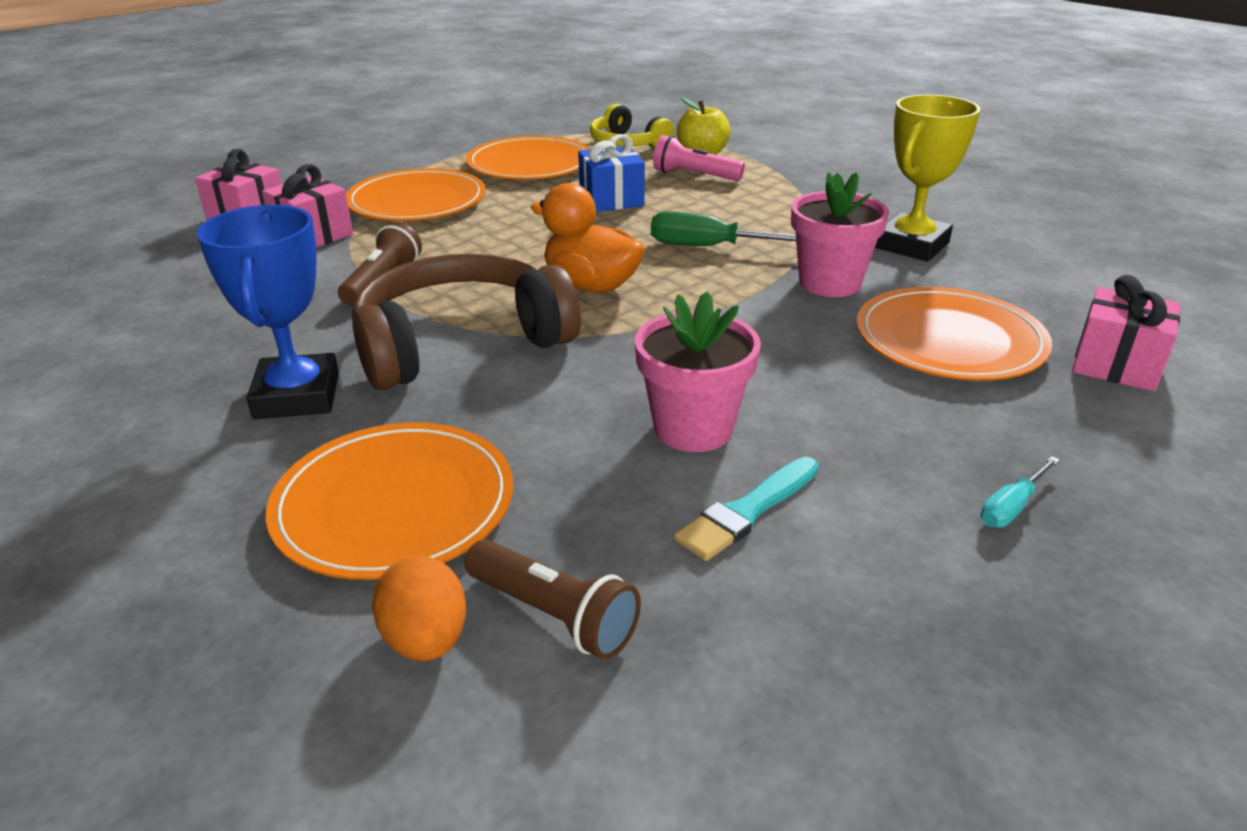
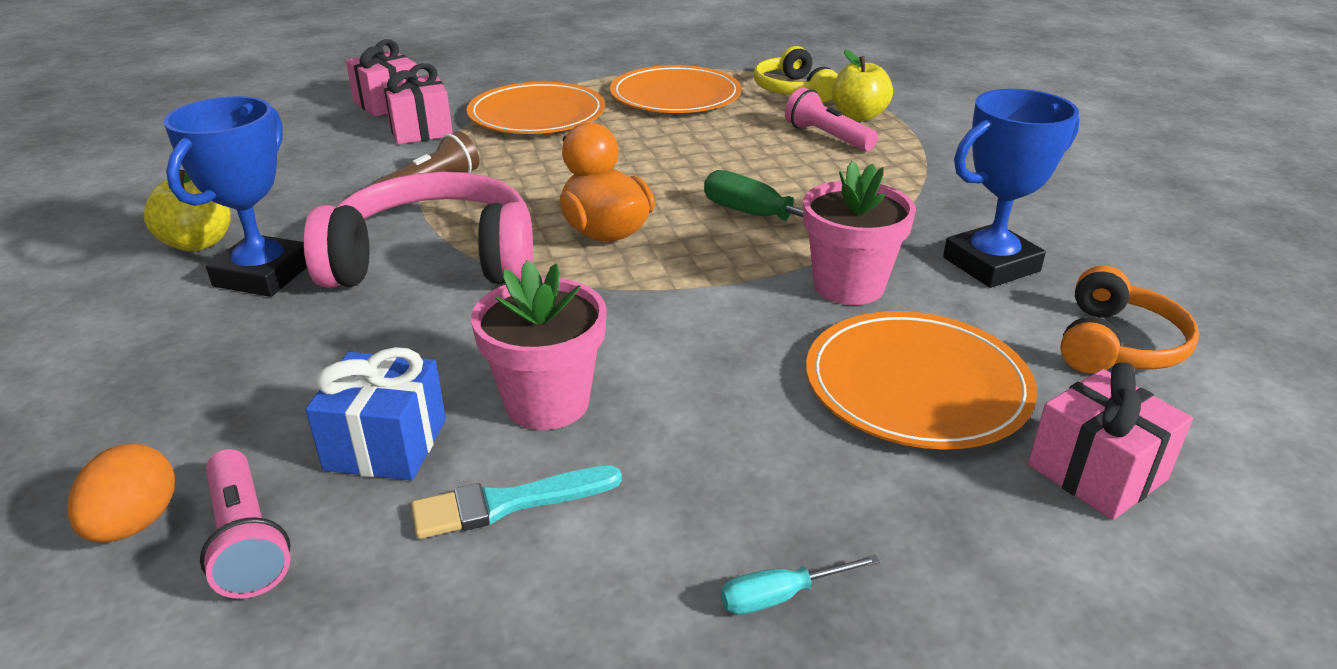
camera: 25 degrees right, 0 degrees up
(186, 385) = (198, 243): none -> yellow apple
(394, 504) = (234, 395): orange plate -> none
(460, 343) = (434, 260): brown headphones -> pink headphones
(553, 616) = (246, 541): brown flashlight -> pink flashlight
(611, 200) = (715, 147): blue gift -> blue gift (386, 444)
(911, 245) = (991, 264): yellow trophy -> blue trophy
(1045, 280) = (1116, 345): none -> orange headphones

